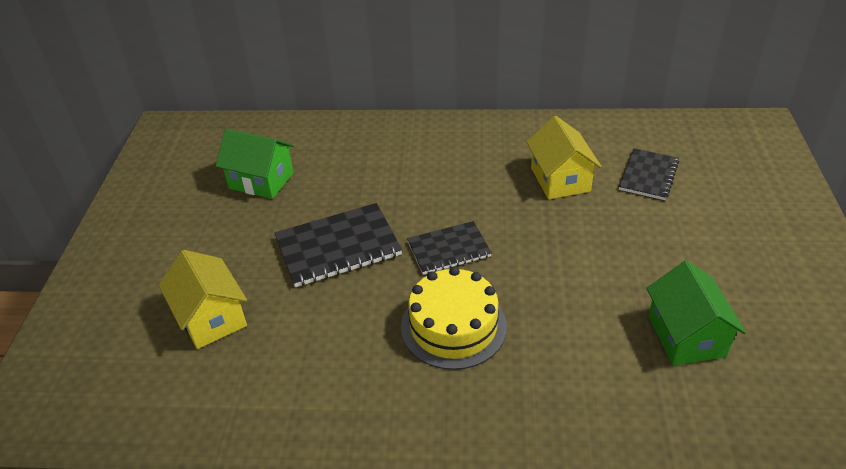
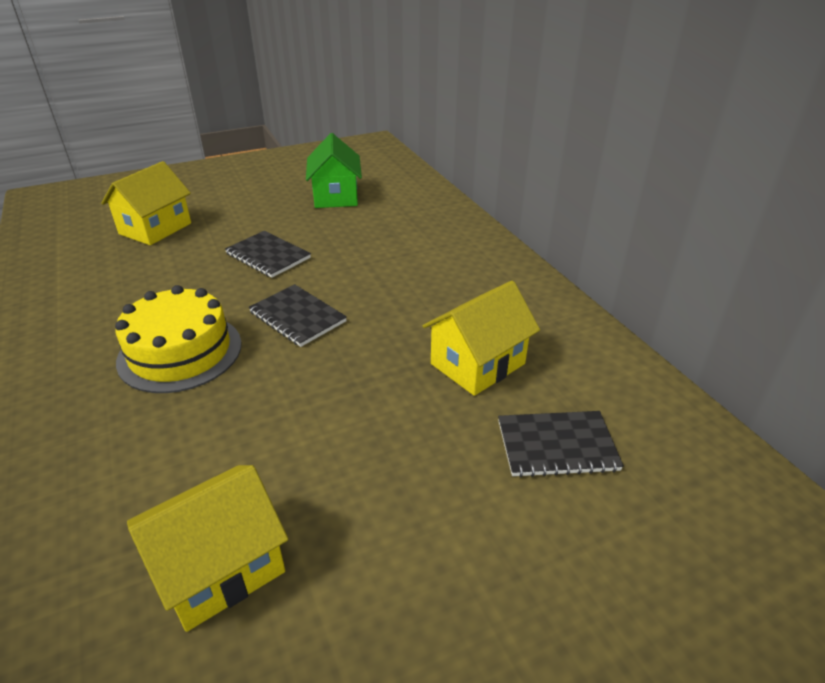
camera: 60 degrees right, 5 degrees down
(338, 247) = (268, 256): black notebook -> black notebook, size x0.65
(686, 336) = (220, 568): green house -> yellow house

